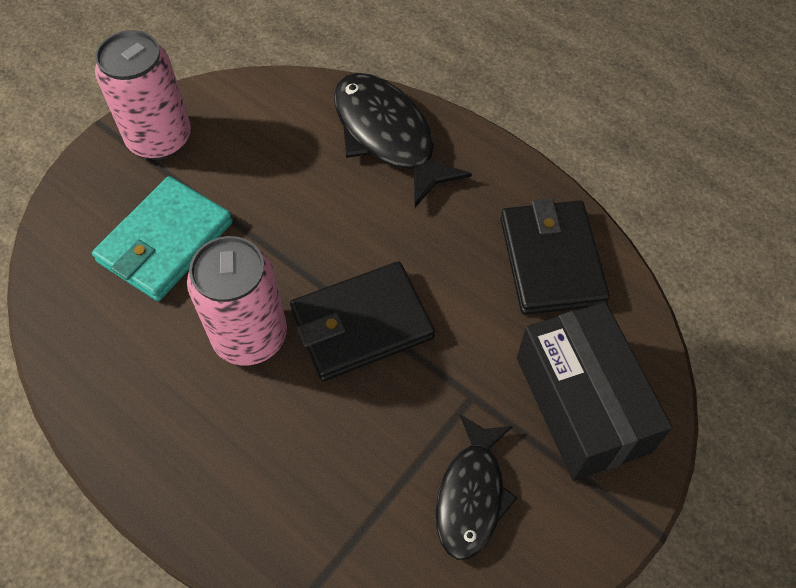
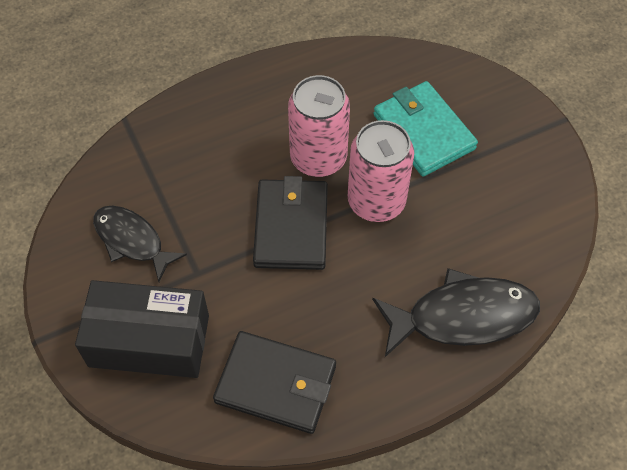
camera: 115 degrees right, 0 degrees up
(159, 139) = (528, 154): pink can -> pink can (376, 201)

